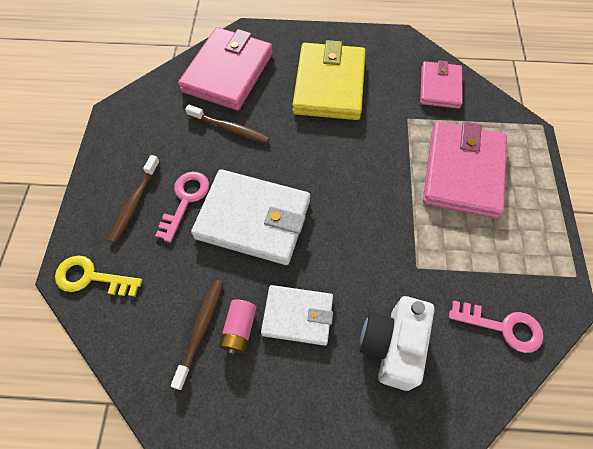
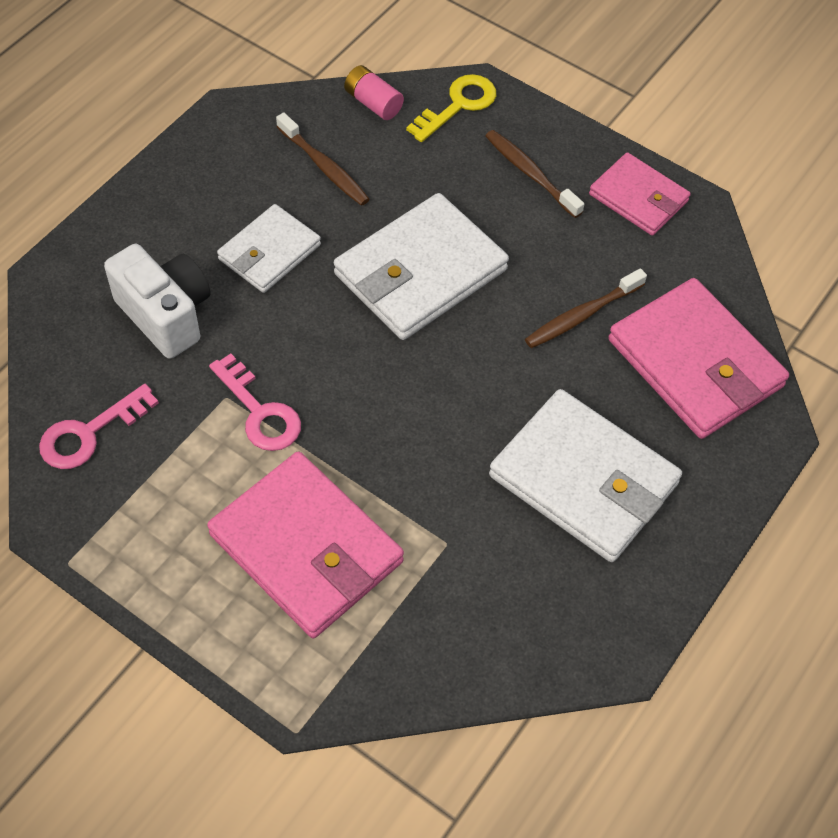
camera: 120 degrees right, 5 degrees down
(185, 200) = (499, 221): pink key -> pink key (260, 412)
(239, 329) = (298, 197): pink battery -> pink battery (373, 103)
(329, 85) = (583, 479): yellow wallet -> white wallet
(440, 87) = (474, 635): pink wallet -> pink wallet (638, 198)

